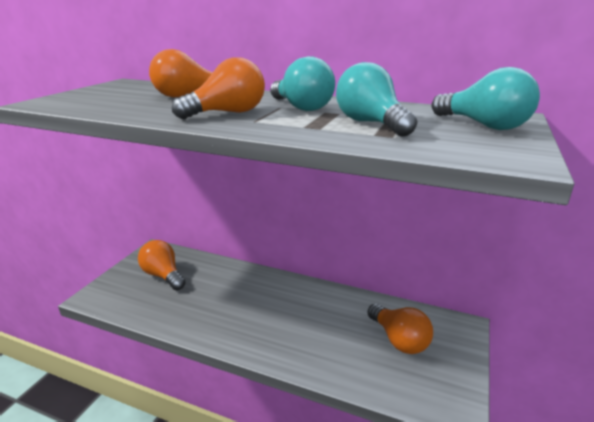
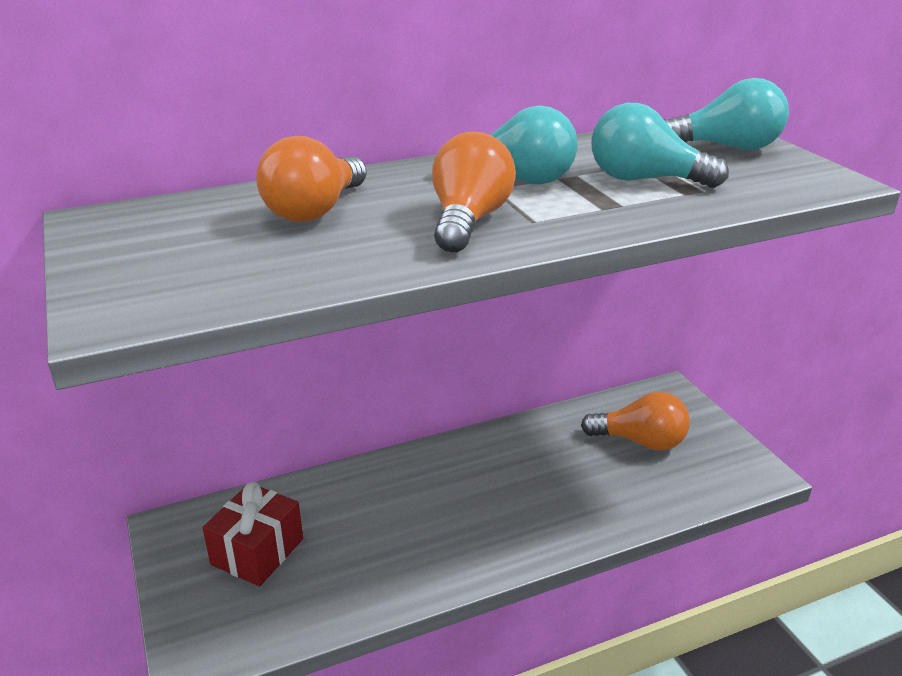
camera: 45 degrees left, 5 degrees up
(163, 275) = (257, 551): orange light bulb -> red gift

